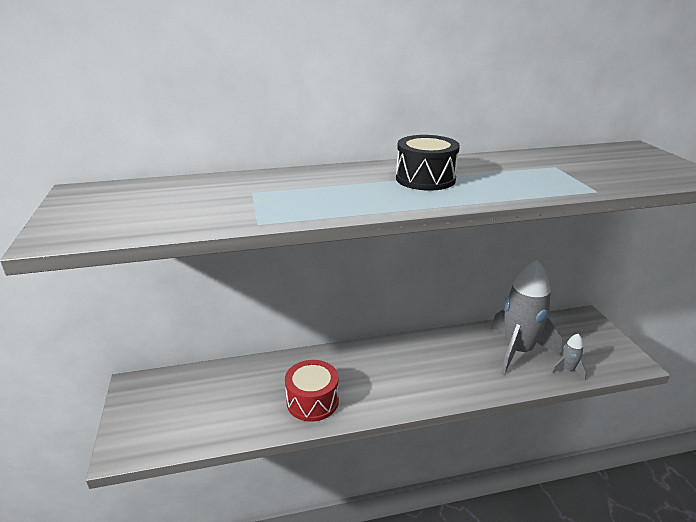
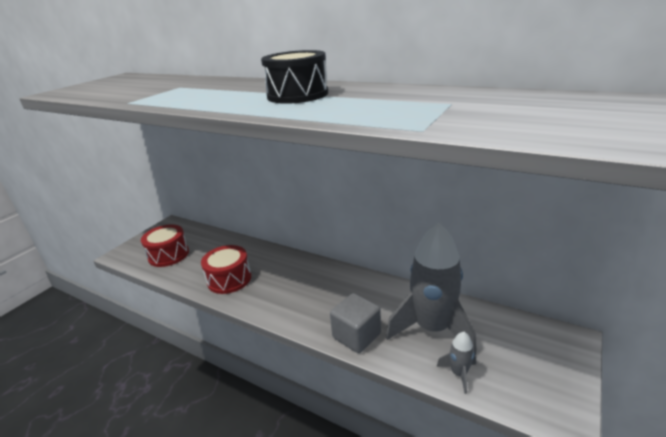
camera: 45 degrees right, 0 degrees up
(196, 416) = (168, 255): none -> red drum
(483, 384) = (356, 335): none -> grey cube

